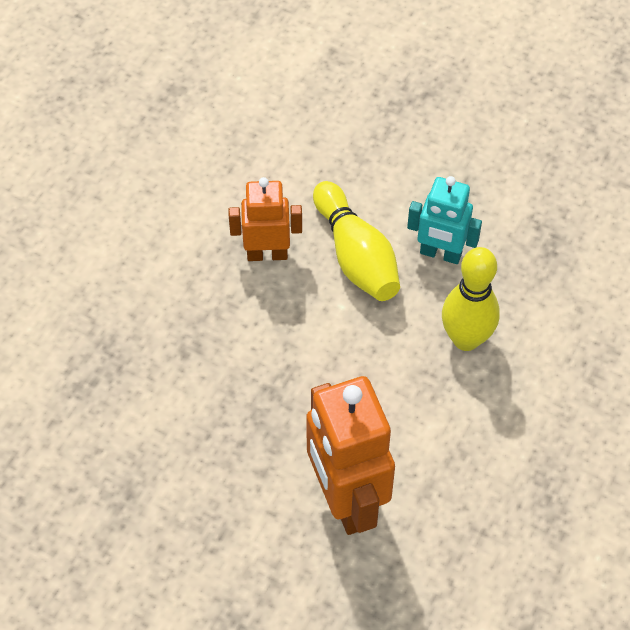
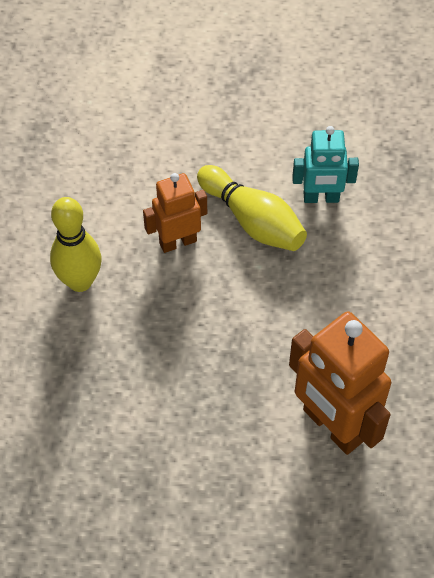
camera: 20 degrees left, 0 degrees up
(466, 339) = (372, 261): yellow bowling pin -> yellow bowling pin (80, 281)

